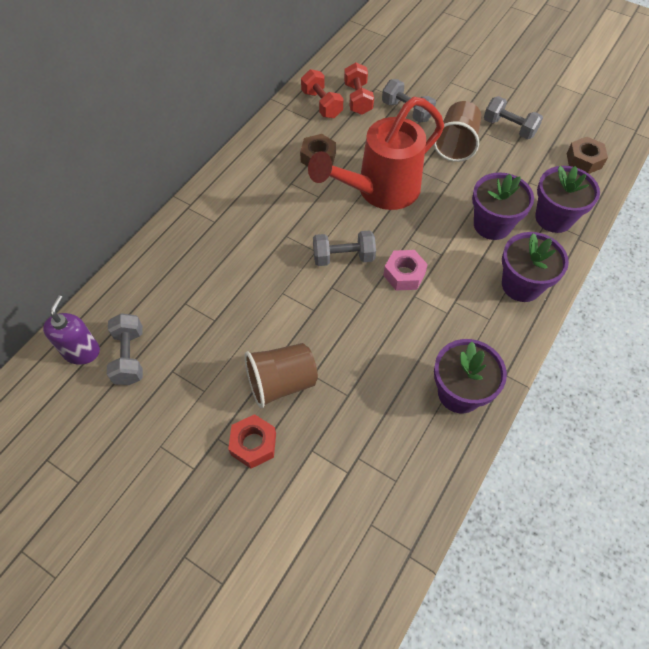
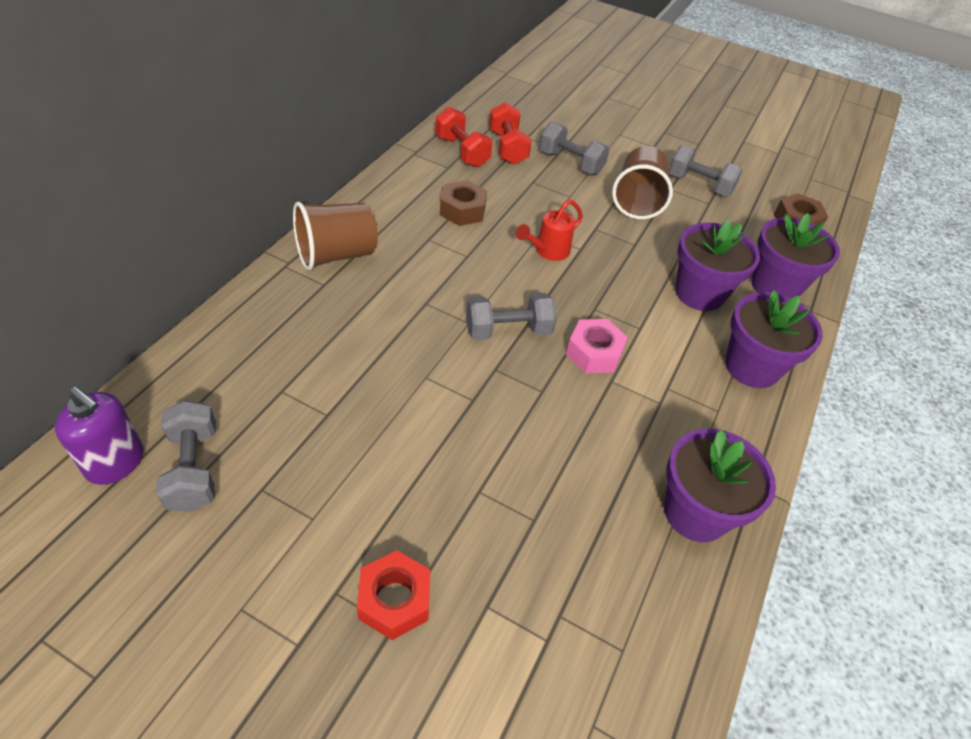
camera: 10 degrees left, 10 degrees down
(81, 351) = (115, 462): purple soap dispenser -> purple soap dispenser turned 120 degrees clockwise
(281, 383) = (433, 504): brown cup -> brown cup (336, 255)
(379, 191) = (547, 251): red watering can -> red watering can, size x0.42

